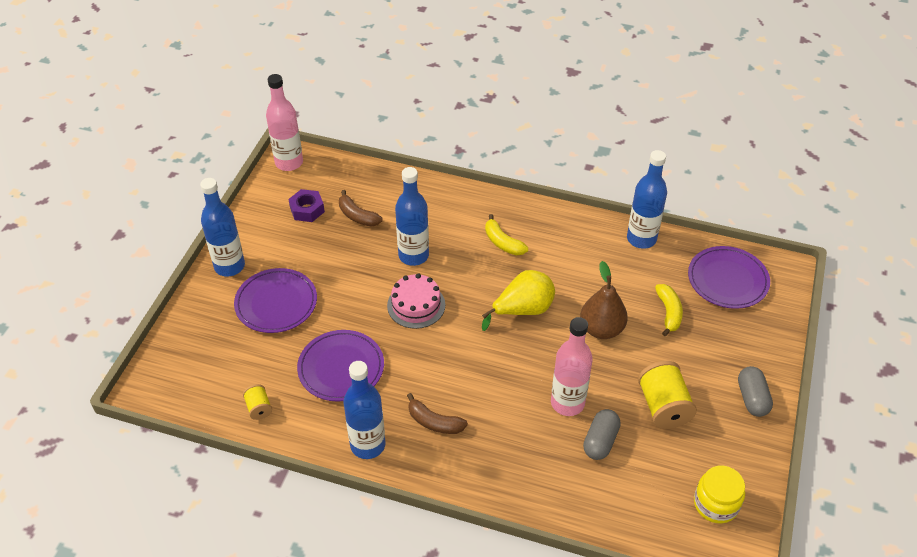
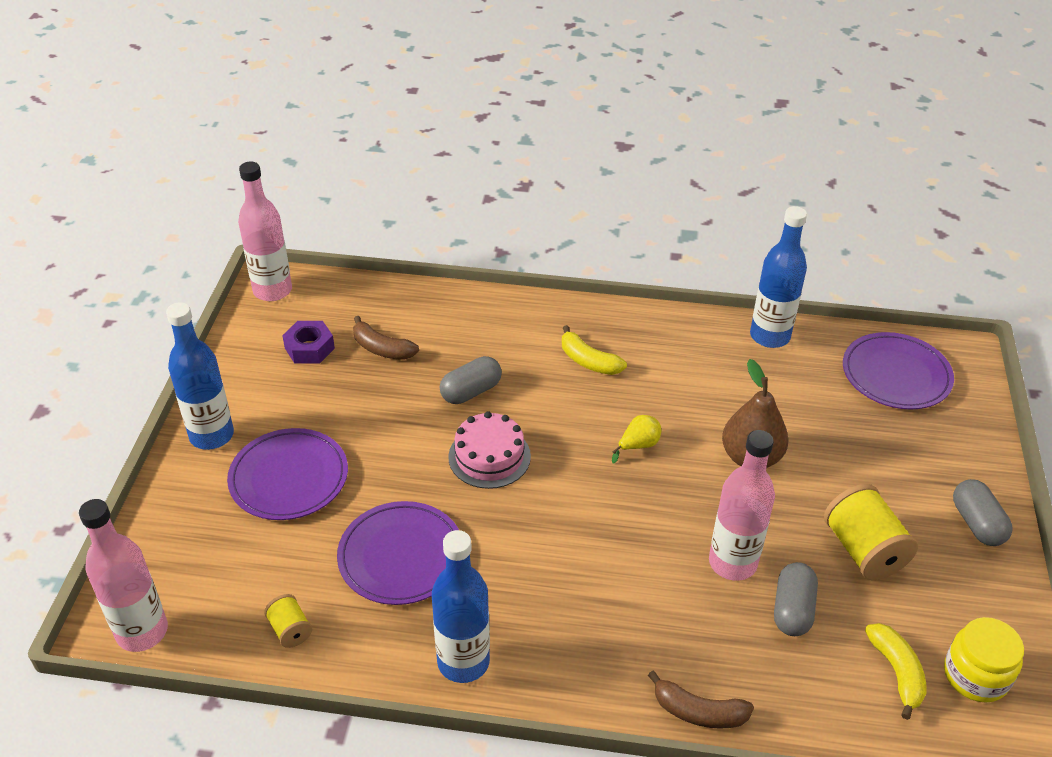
camera: 10 degrees left, 5 degrees down
(164, 396) = (142, 631): none -> pink bottle
(413, 255) = (471, 391): blue bottle -> grey capsule
(434, 422) = (552, 615): brown banana -> brown banana (698, 712)
(522, 310) = (638, 445): yellow pear -> yellow pear, size x0.53
(668, 313) = (833, 425): yellow banana -> yellow banana (896, 672)

